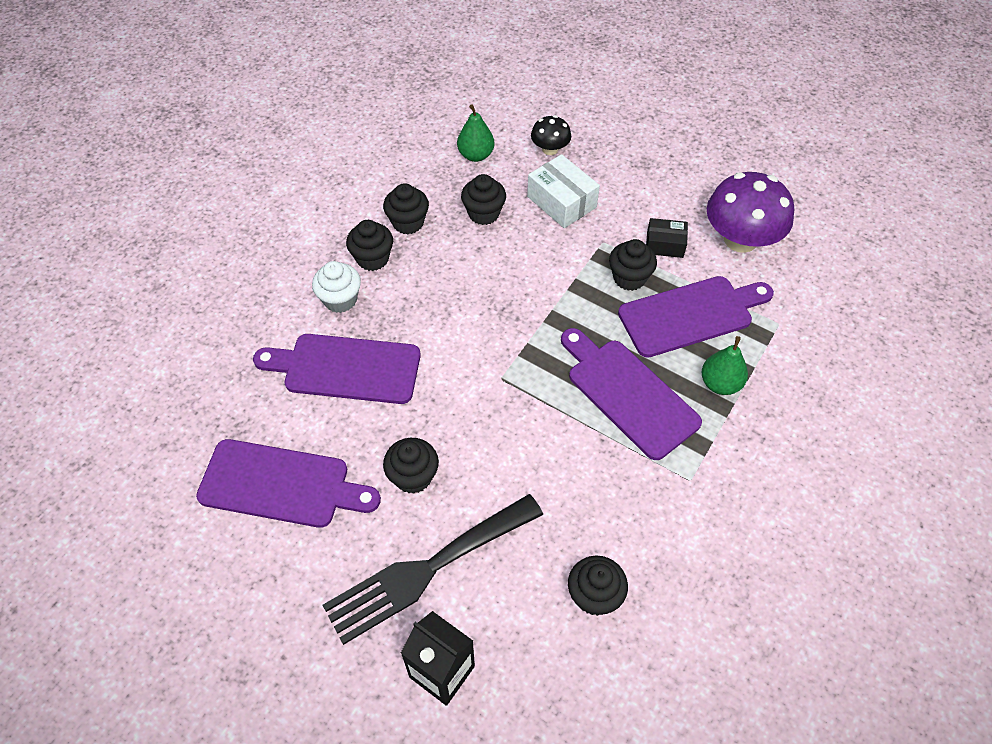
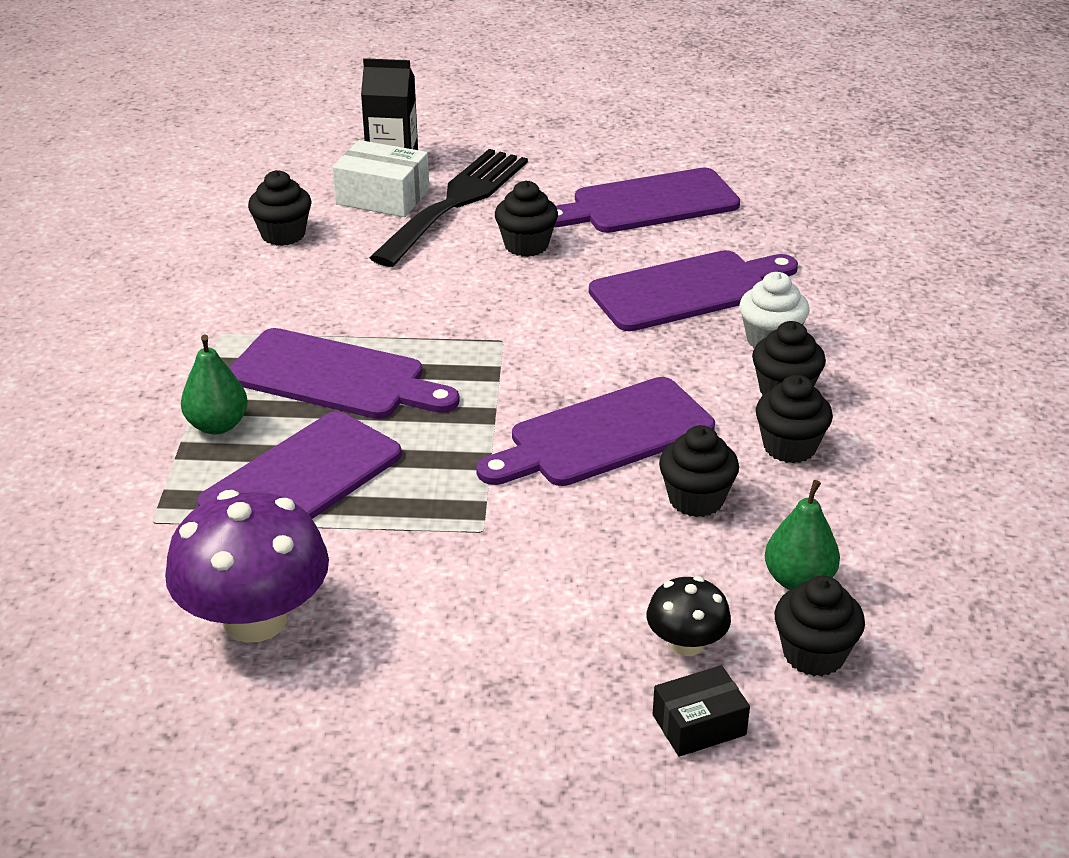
camera: 150 degrees right, 20 degrees down
(498, 273) = (603, 436): none -> purple cutting board
(561, 202) = (592, 563): white box -> white box (383, 197)
(629, 278) = (410, 497): black cupcake -> black cupcake (814, 654)
(665, 245) = (381, 563): black box -> black box (699, 725)

